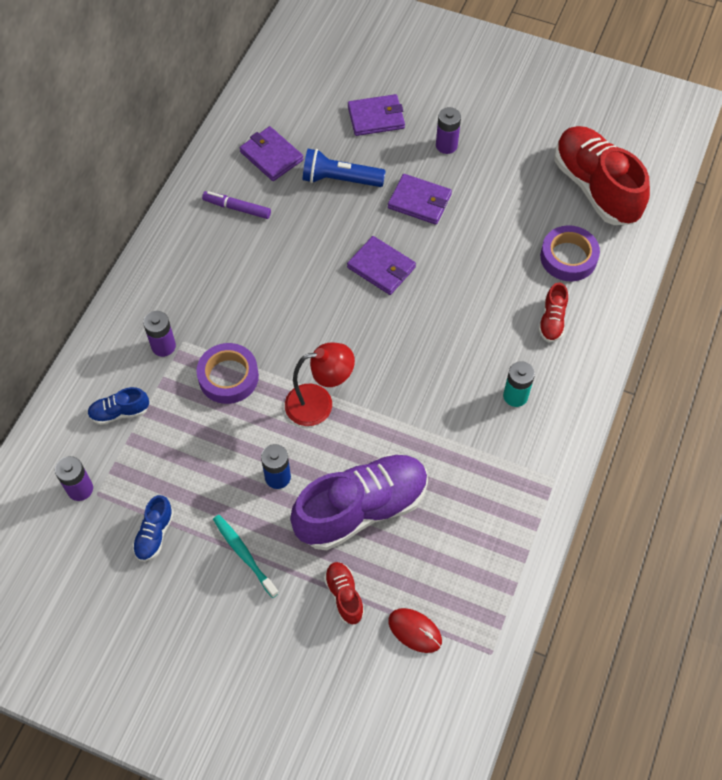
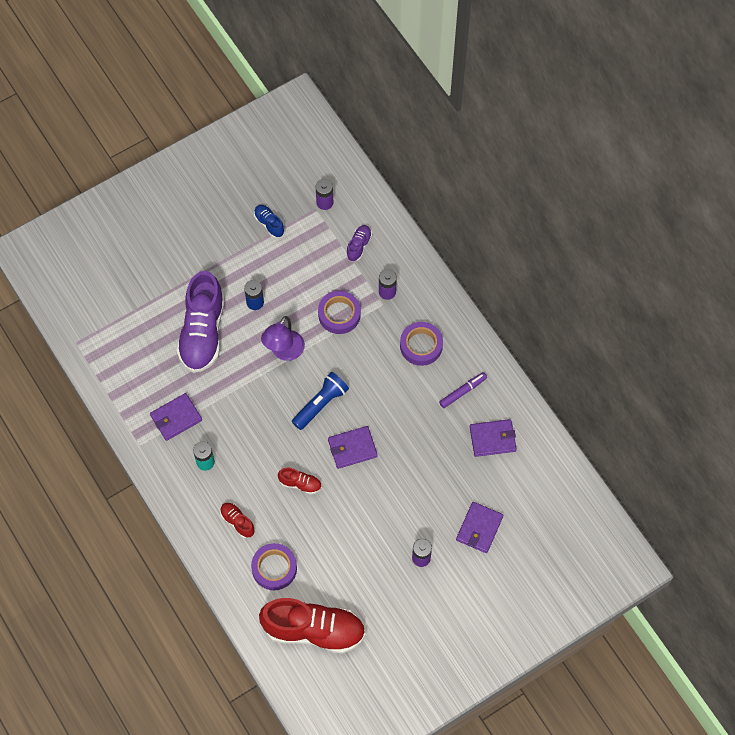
camera: 125 degrees right, 5 degrees up
(120, 412) = (359, 246): blue shoe -> purple shoe
(209, 275) = (421, 345): none -> purple tape
(244, 554) = (223, 259): turquoise toothbrush -> none
(319, 403) = (284, 352): red lamp -> purple lamp
(340, 179) = (441, 469): blue flashlight -> blue flashlight (321, 404)
(344, 595) = (162, 293): red shoe -> red shoe (300, 484)
(415, 631) = (117, 314): red mouse -> none
(419, 201) = (386, 507): purple wallet -> purple wallet (176, 418)

